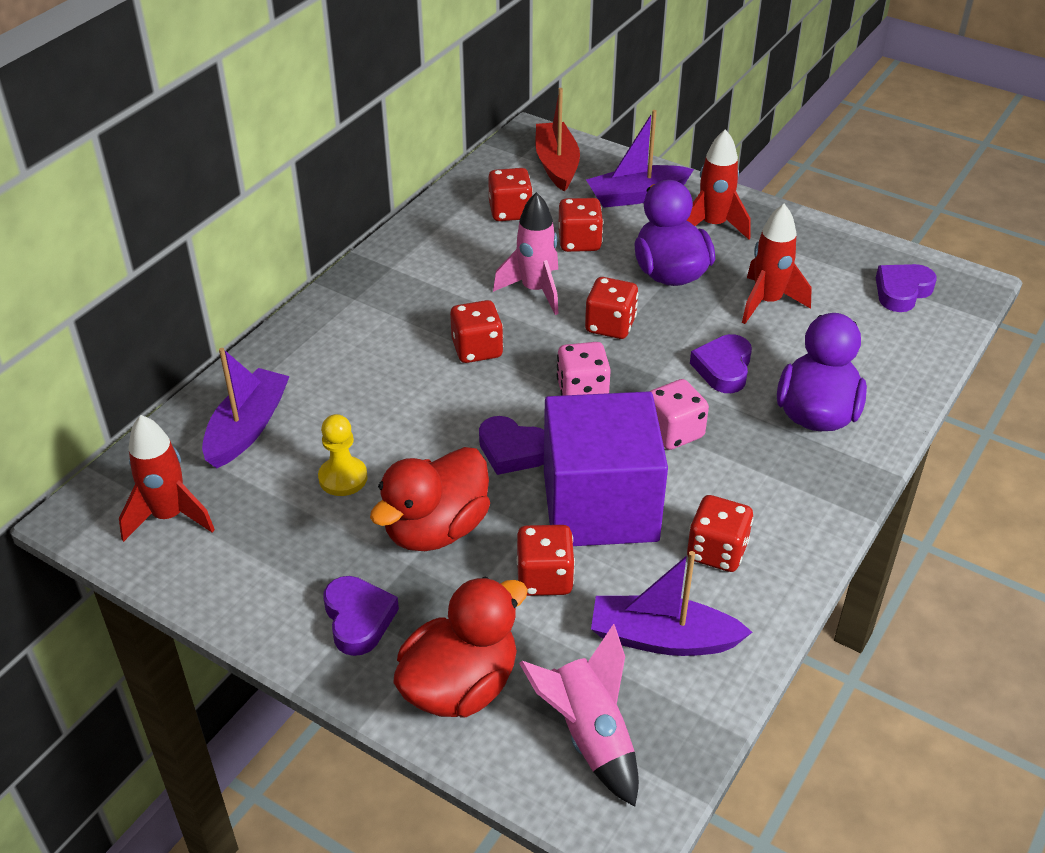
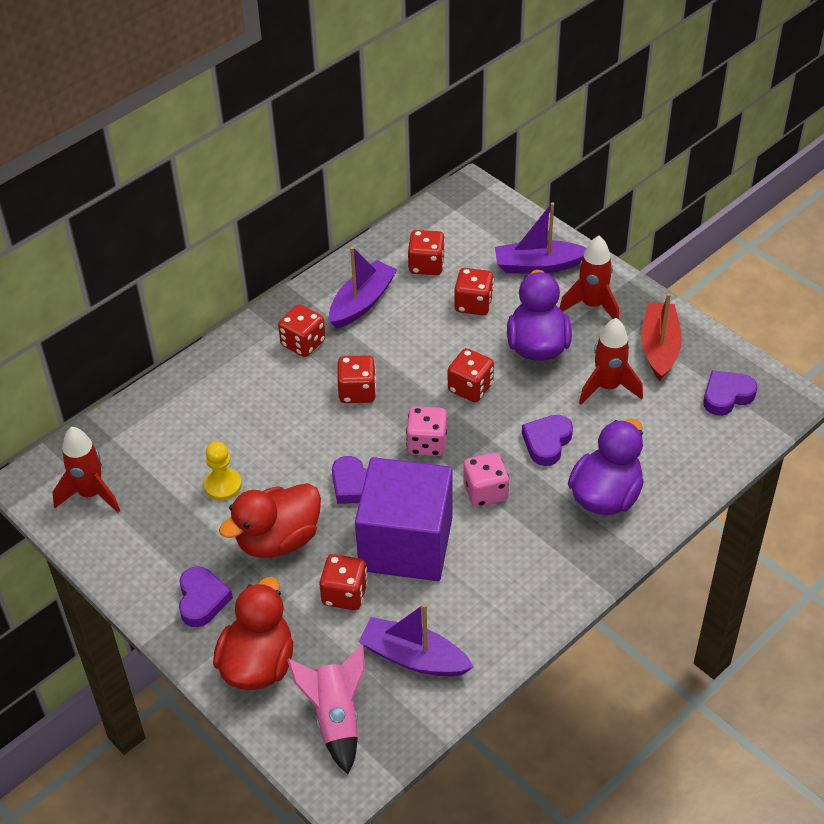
camera: 15 degrees right, 5 degrees up
(247, 428) = (164, 431): purple boat -> purple boat (362, 302)
(460, 686) = (258, 664): red duck -> red duck turned 45 degrees counterclockwise
(535, 291) = (421, 345): pink rocket -> none
(556, 165) = (481, 223): red boat -> red boat (659, 347)
(717, 551) = (480, 597): red dice -> red dice (303, 343)

